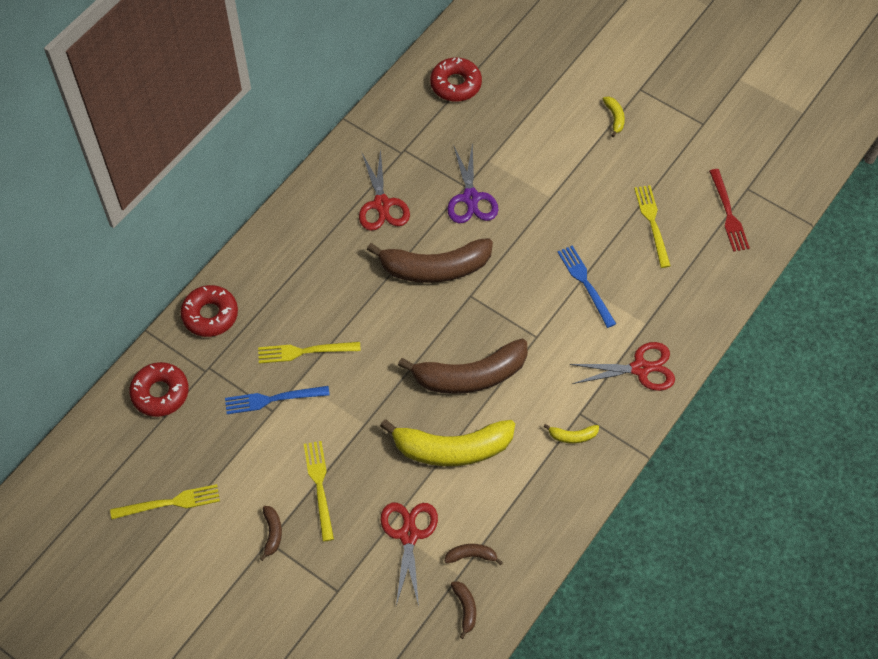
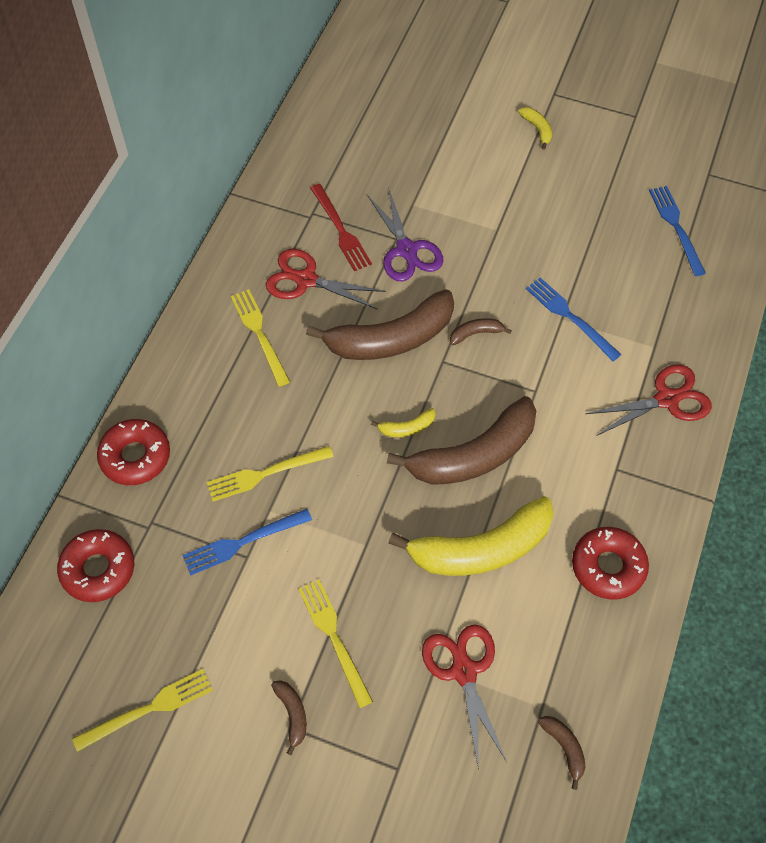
camera: 15 degrees left, 0 degrees up
(382, 204) = (306, 280): red scissors -> red scissors turned 135 degrees clockwise
(455, 84) = (348, 130): red donut -> red donut (608, 566)
(471, 556) = (549, 677): brown banana -> brown banana (476, 333)
(572, 436) = (618, 498): yellow banana -> yellow banana (407, 428)
(652, 223) = (620, 233): yellow fork -> yellow fork (259, 334)
(702, 228) = (676, 227): none -> blue fork
(728, 213) = (698, 205): red fork -> red fork (340, 230)

